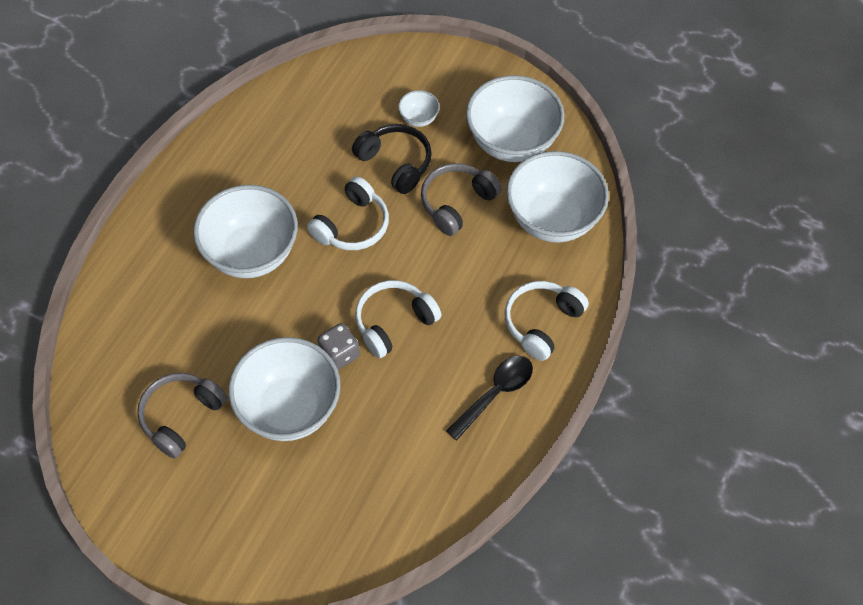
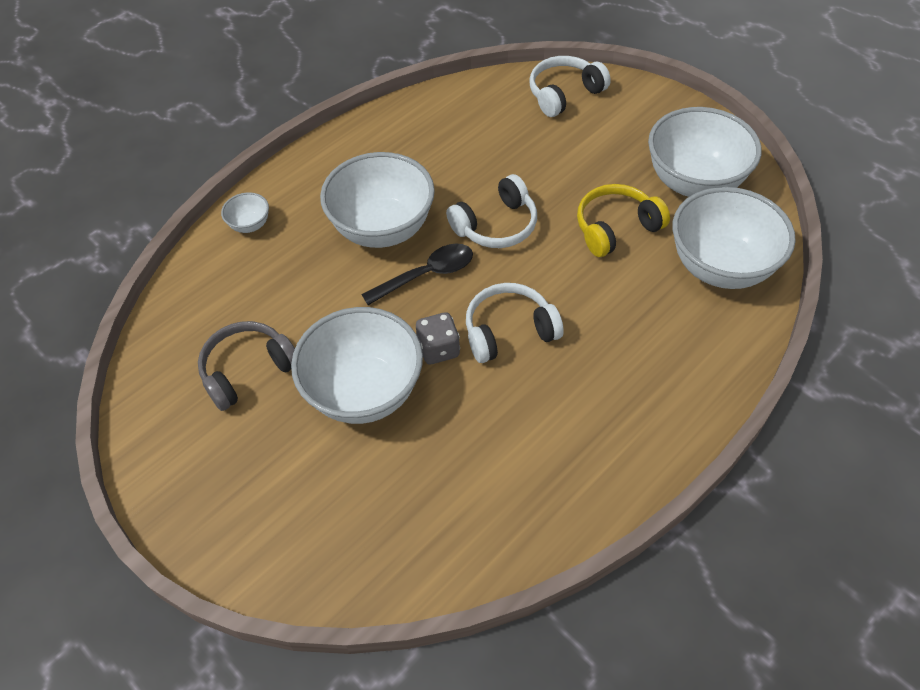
camera: 20 degrees right, 5 degrees down
(395, 163) = (561, 176): black headphones -> none
(419, 118) = (599, 141): white bowl -> white bowl (250, 225)
(457, 203) = (616, 228): grey headphones -> yellow headphones
(495, 393) = (602, 436): black spoon -> black spoon (427, 275)
(542, 323) = (679, 372): white headphones -> white headphones (564, 94)

